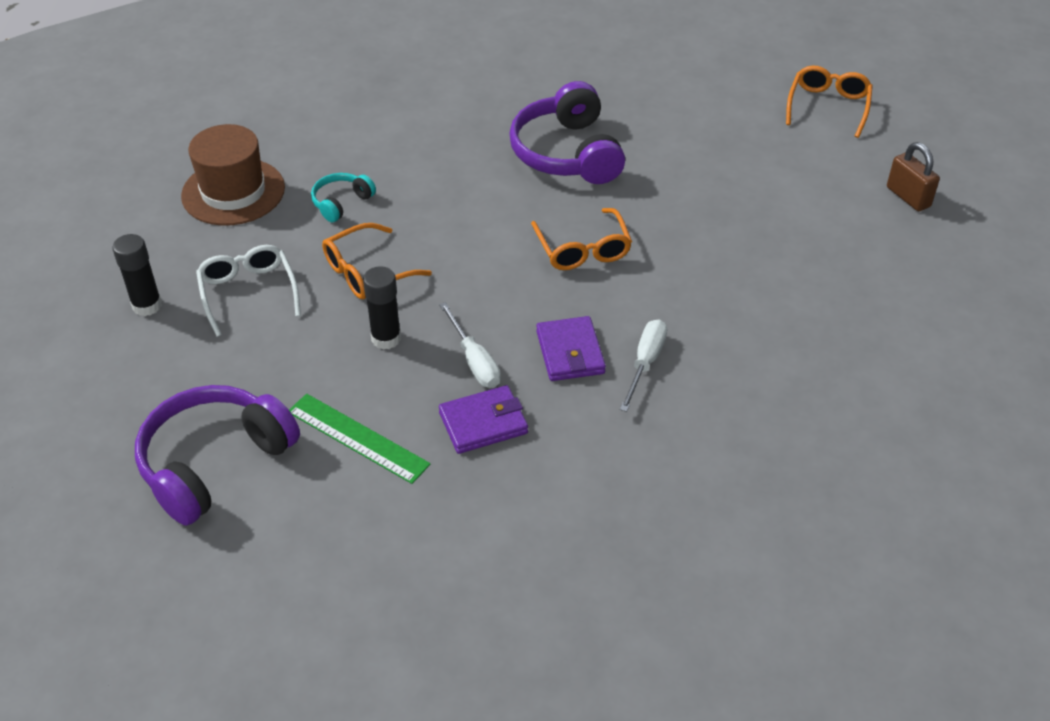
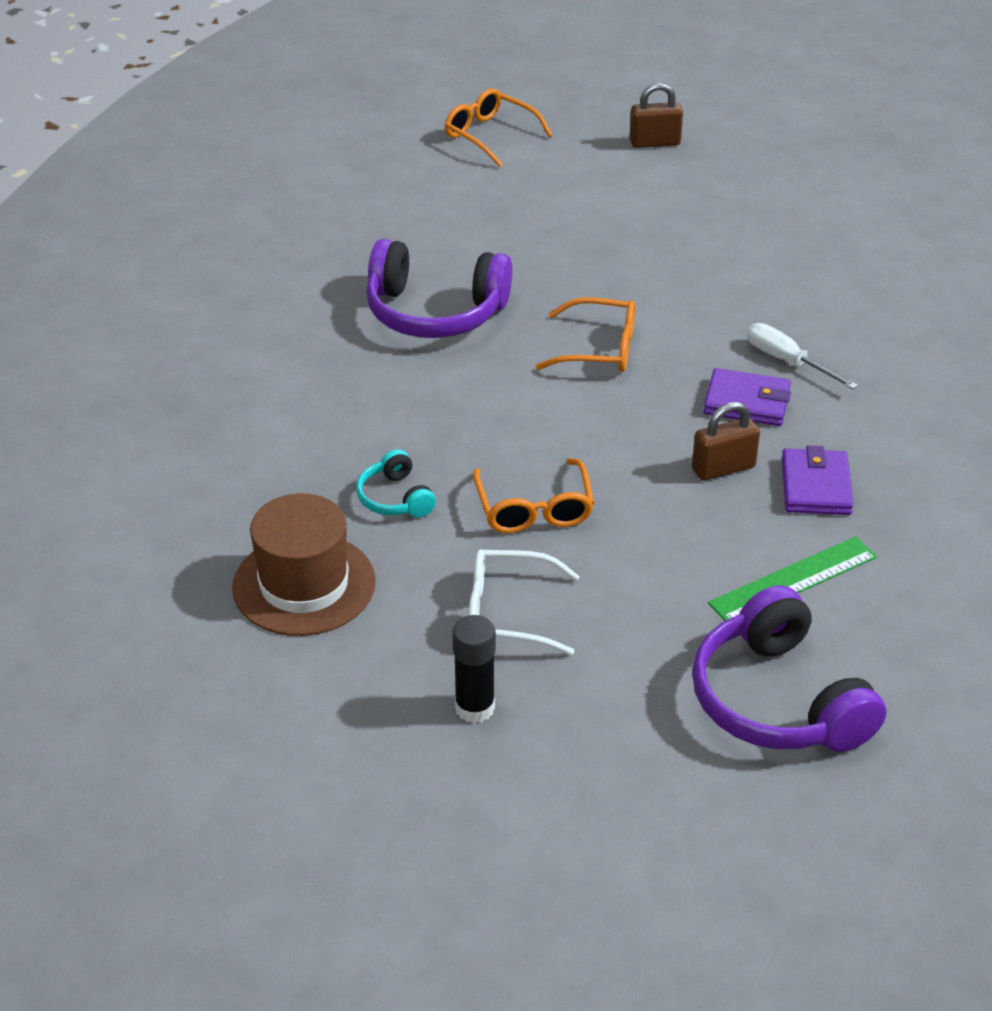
camera: 65 degrees left, 5 degrees down
(386, 338) = (653, 521): black glue stick -> none
(474, 361) = (723, 468): white screwdriver -> brown padlock

